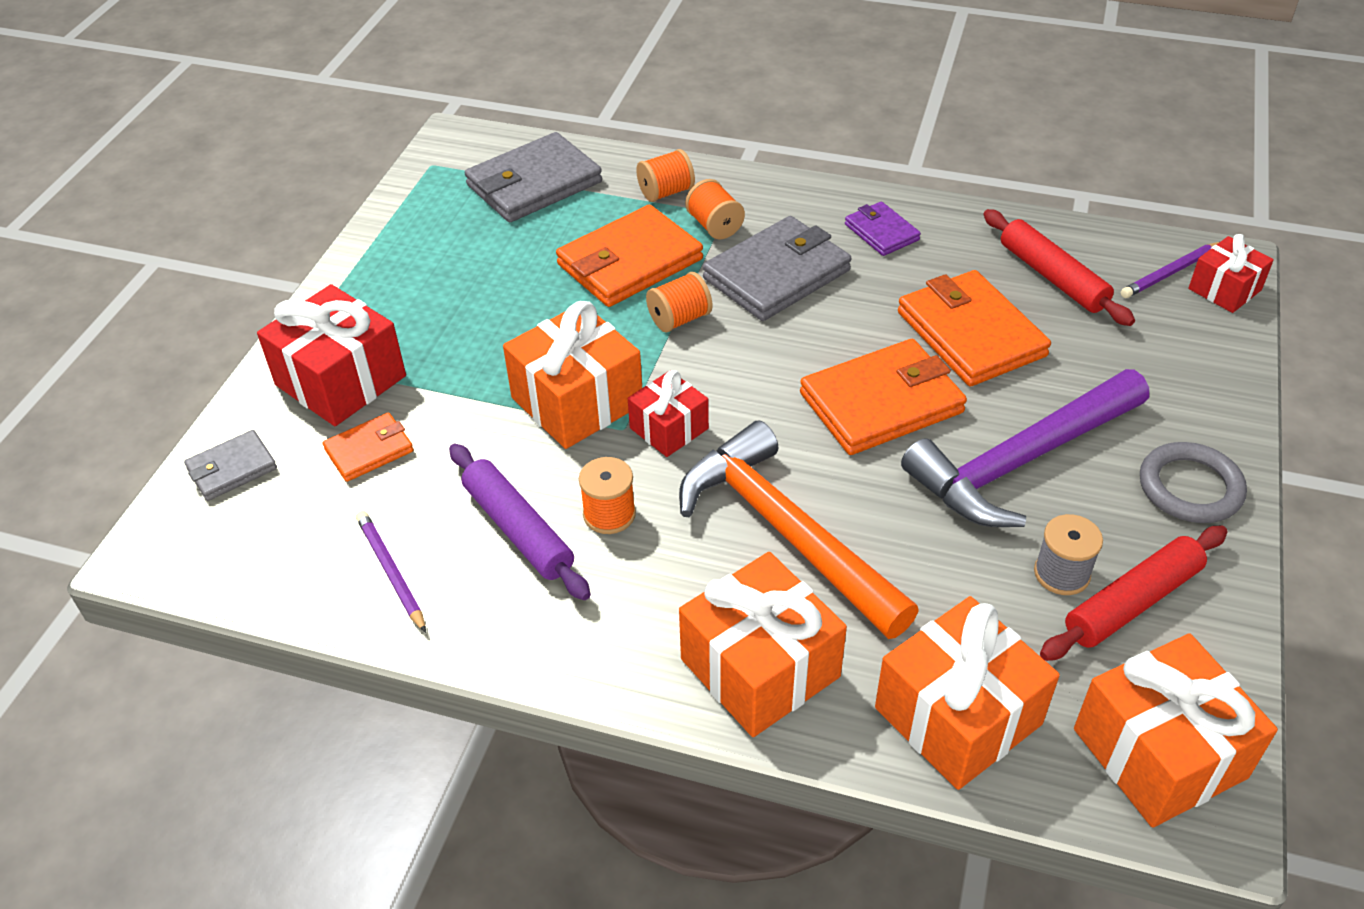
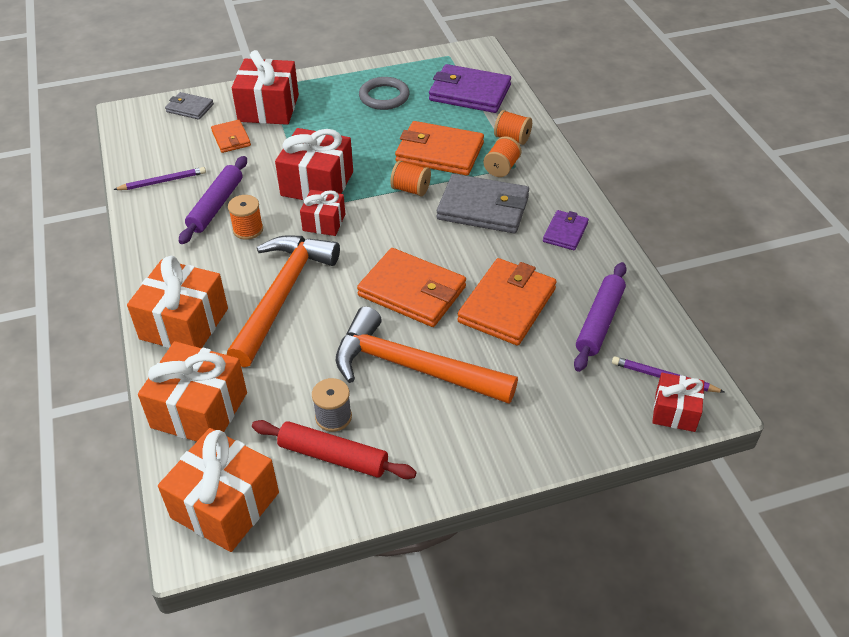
camera: 55 degrees right, 0 degrees up
(369, 450) = (231, 138): orange wallet -> orange wallet turned 45 degrees clockwise
(391, 572) = (163, 181): purple pencil -> purple pencil turned 45 degrees clockwise
(534, 183) = (470, 93): grey wallet -> purple wallet
(577, 401) = (317, 184): orange gift -> red gift
(1021, 461) = (412, 367): purple hammer -> orange hammer
(1052, 277) = (599, 322): red rolling pin -> purple rolling pin
(1190, 487) = (454, 454): grey ring -> grey ring (384, 97)

